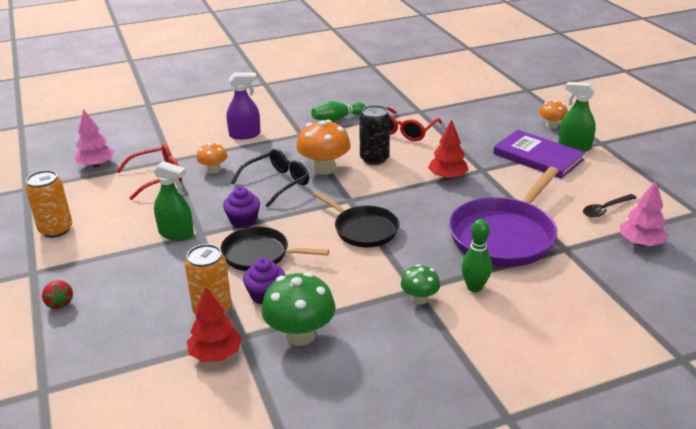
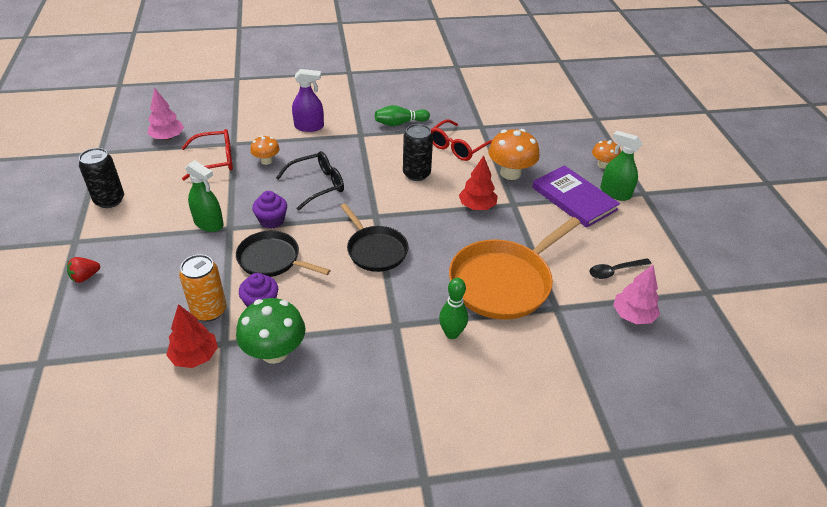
camera: 10 degrees right, 10 degrees up
(56, 230) = (109, 200): orange can -> black can
(59, 303) = (85, 277): red strawberry -> red strawberry turned 75 degrees clockwise
(324, 169) = (366, 177): orange mushroom -> orange mushroom (510, 173)
(419, 299) = (396, 336): green mushroom -> none
(504, 236) = (503, 282): purple pan -> orange pan

